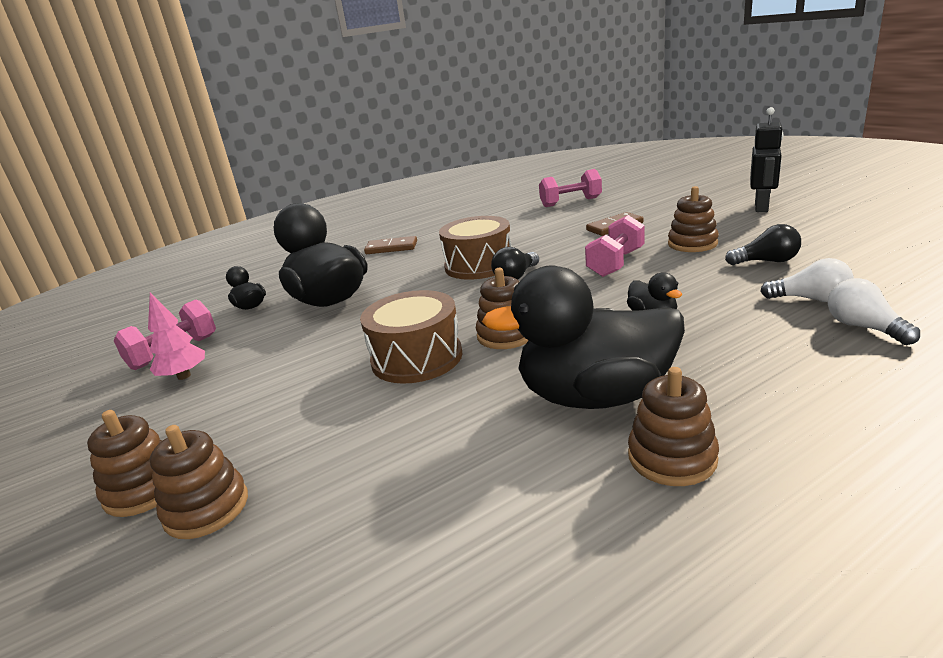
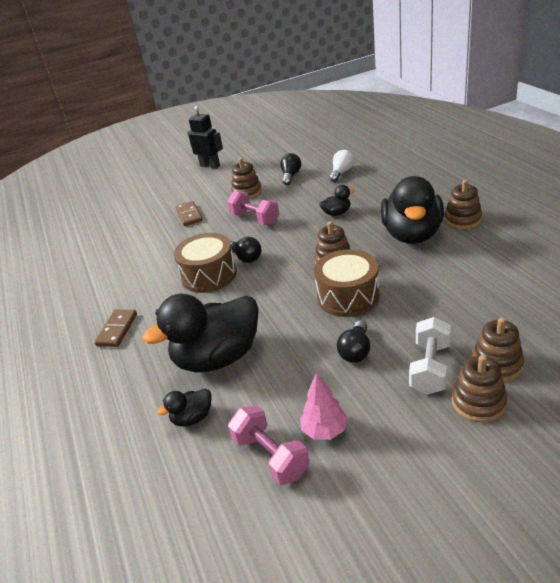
camera: 80 degrees left, 10 degrees up
(236, 441) = (430, 368): none -> white dumbbell
(299, 378) = (356, 351): none -> black light bulb
(571, 202) = (111, 230): pink dumbbell -> none
(863, 327) = (374, 167): white light bulb -> none

